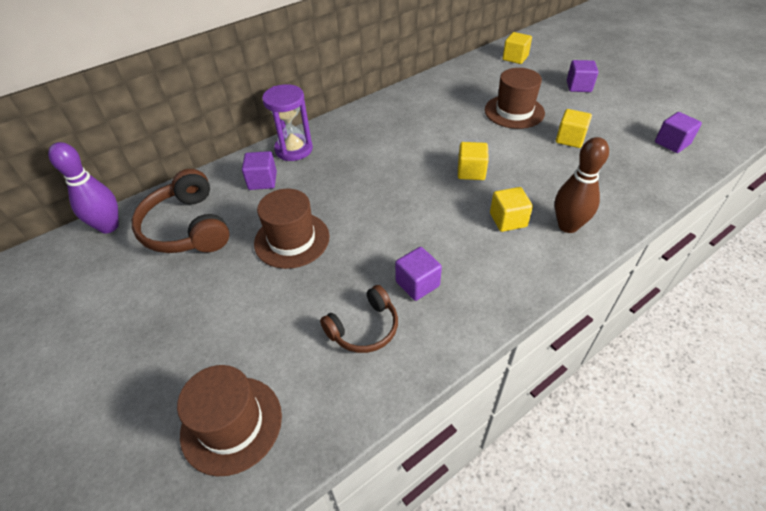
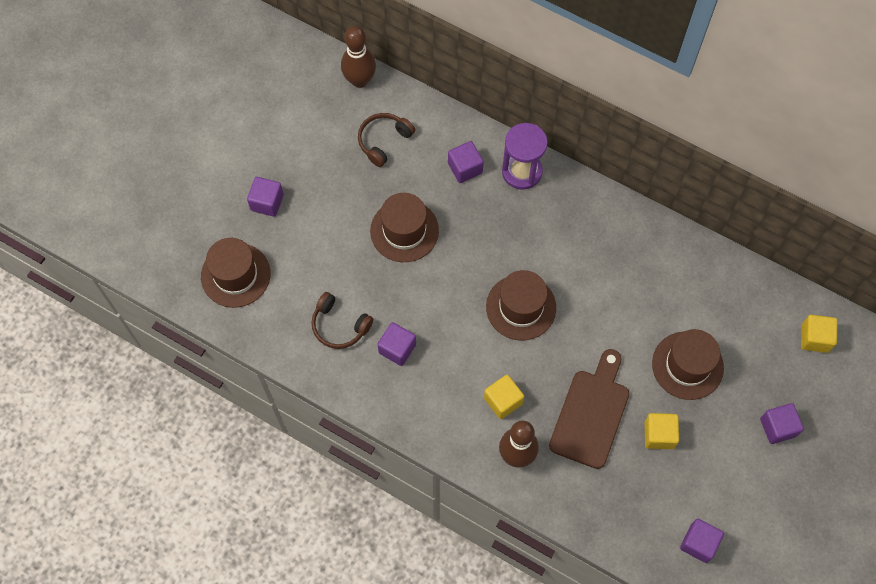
camera: 65 degrees right, 20 degrees up
(109, 226) = (360, 80): purple bowling pin -> brown bowling pin
(165, 353) = (267, 202): none -> purple cube
(187, 227) = (383, 141): brown headphones -> brown headphones, size x0.61
(419, 183) = (521, 307): none -> brown hat
(471, 171) = (559, 349): yellow cube -> none
(539, 169) = (591, 413): none -> brown cutting board

